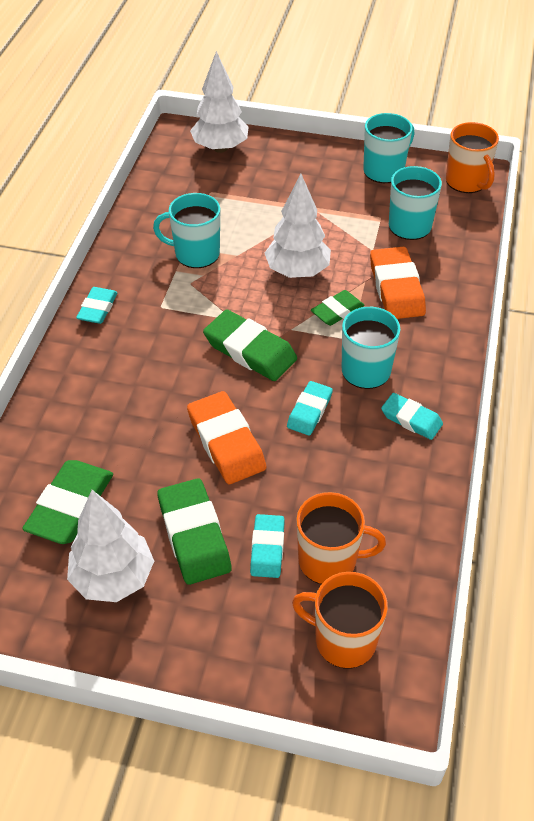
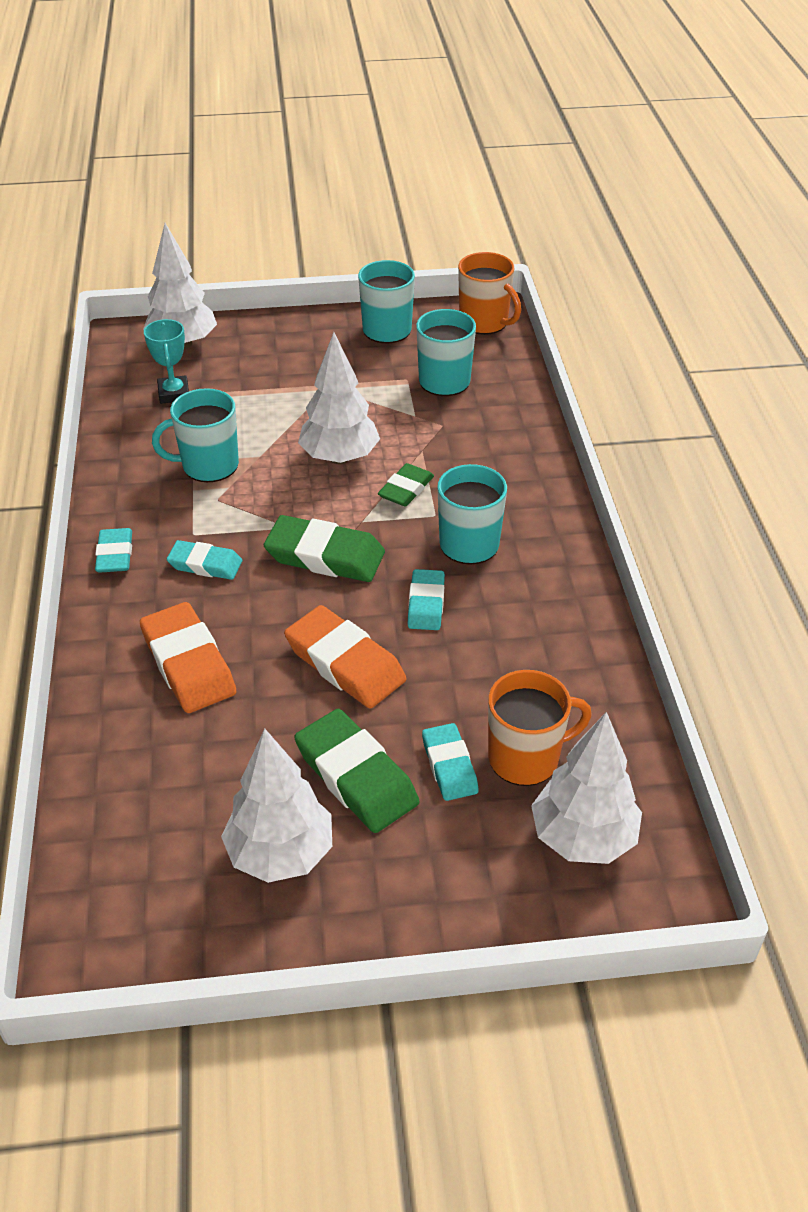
camera: 20 degrees left, 5 degrees down
(70, 506) = (188, 787): green eraser -> none
(196, 188) = (174, 393): none -> turquoise trophy
(343, 640) = (583, 837): orange mug -> white tree
(396, 288) = (461, 449): orange eraser -> orange eraser (188, 664)
(411, 419) = (544, 583): turquoise eraser -> turquoise eraser (205, 564)

